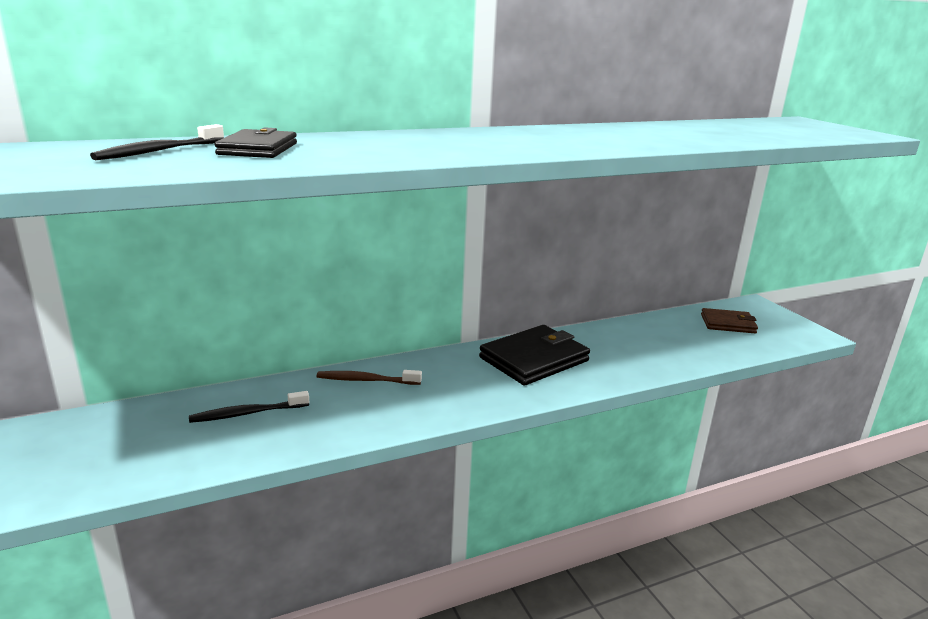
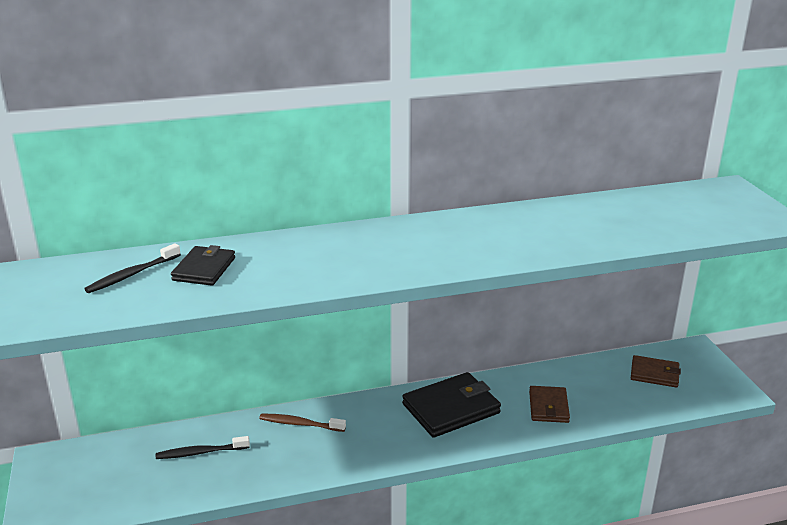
camera: 10 degrees right, 5 degrees up
(637, 354) = (548, 407): none -> brown wallet

